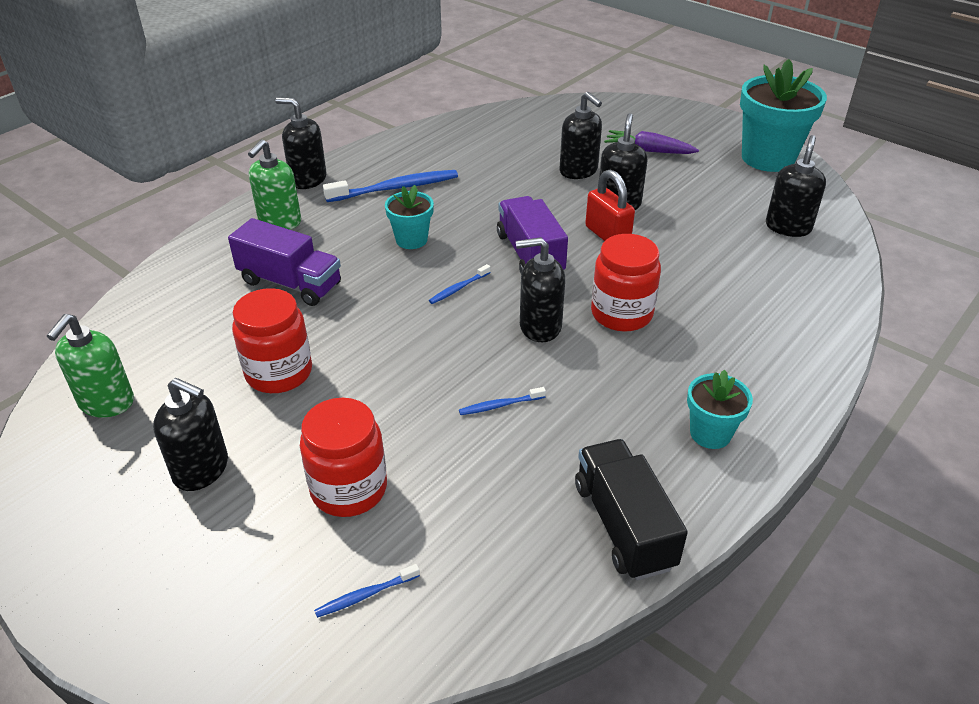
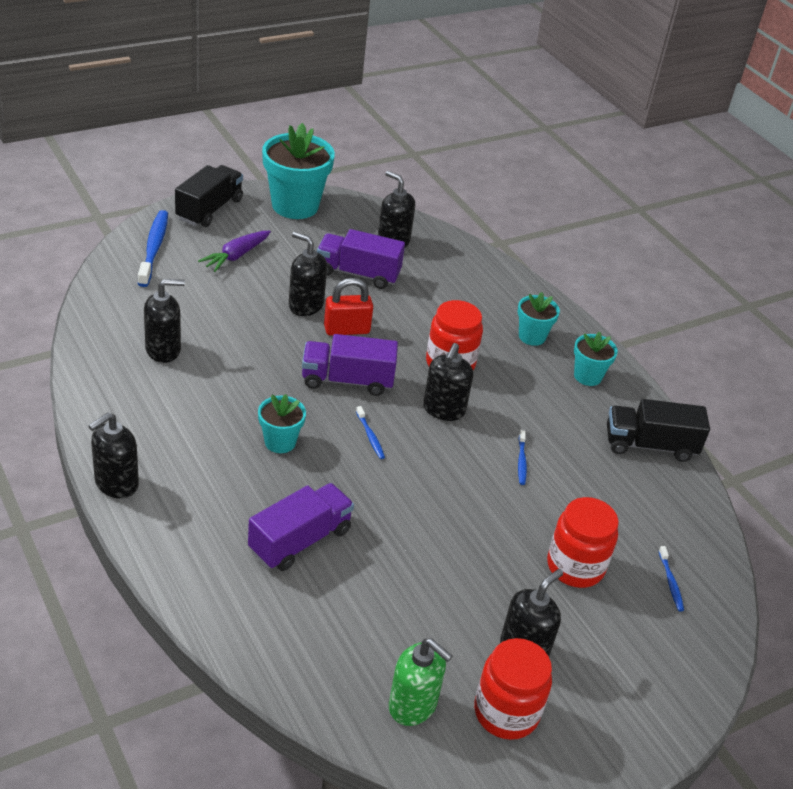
camera: 75 degrees left, 0 degrees up
(279, 222) = (186, 524): green soap dispenser -> none
(279, 373) = (427, 577): red jar -> red jar (506, 712)
(395, 188) = (182, 426): blue toothbrush -> blue toothbrush (154, 248)
(578, 171) = (239, 306): black soap dispenser -> black soap dispenser (163, 350)
(700, 121) = (209, 209): none -> black truck
(705, 219) = (358, 273): none -> purple truck
(738, 367) = (532, 336): none -> turquoise flower pot

